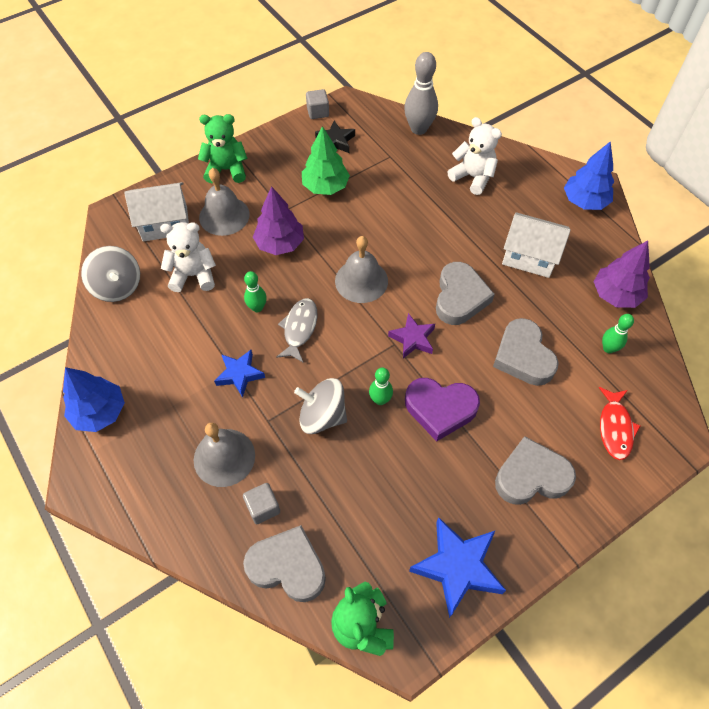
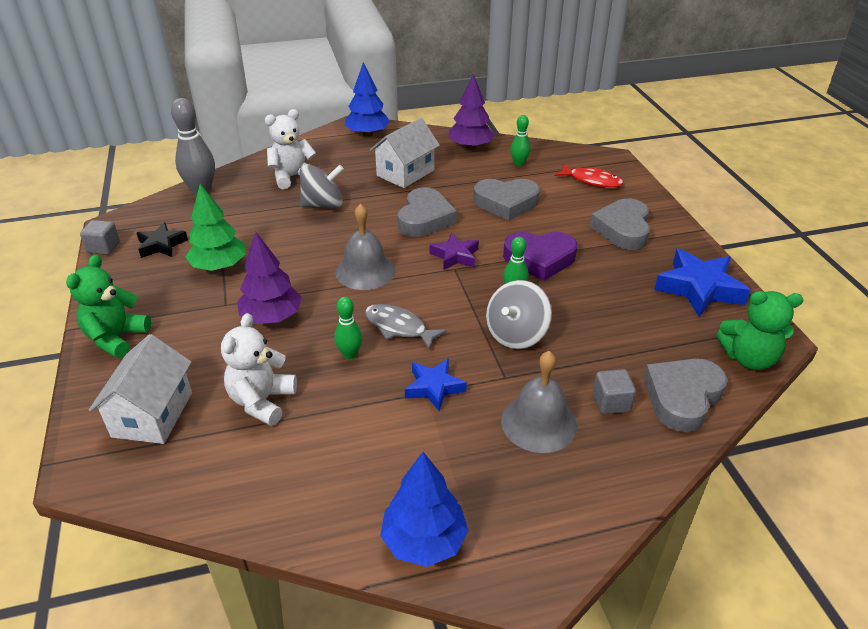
camera: 70 degrees left, 20 degrees down
(117, 286) = (222, 486): grey spinning top -> grey spinning top (323, 205)
(224, 215) = (189, 355): grey bell -> none
(440, 409) = (539, 259): purple heart -> purple heart turned 60 degrees clockwise
(460, 297) = (425, 218): grey heart -> grey heart turned 75 degrees clockwise

